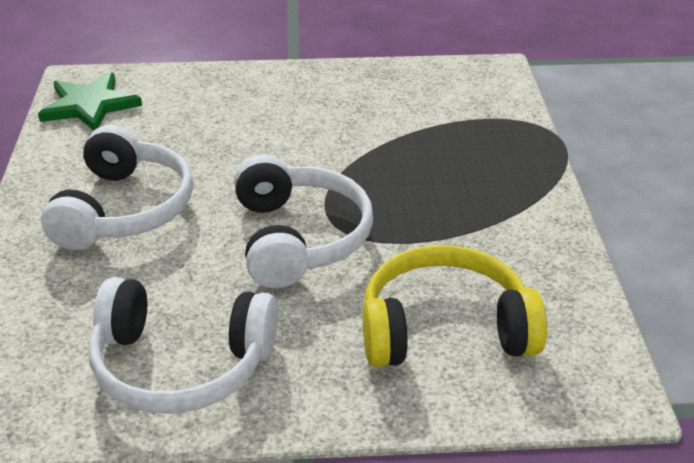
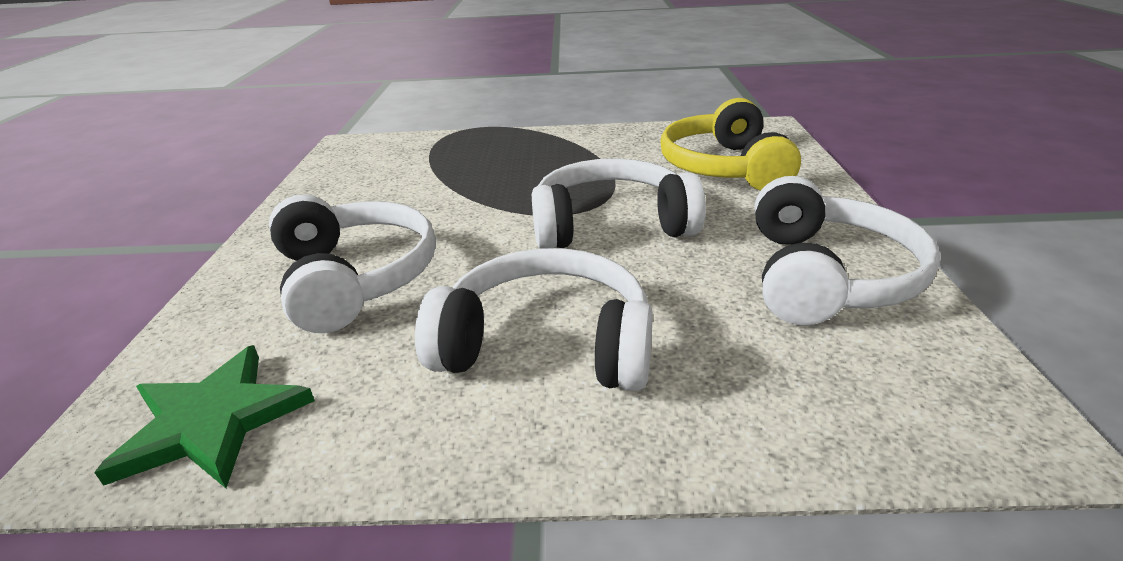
camera: 85 degrees left, 5 degrees down
(227, 121) = (354, 278): none -> white headphones

